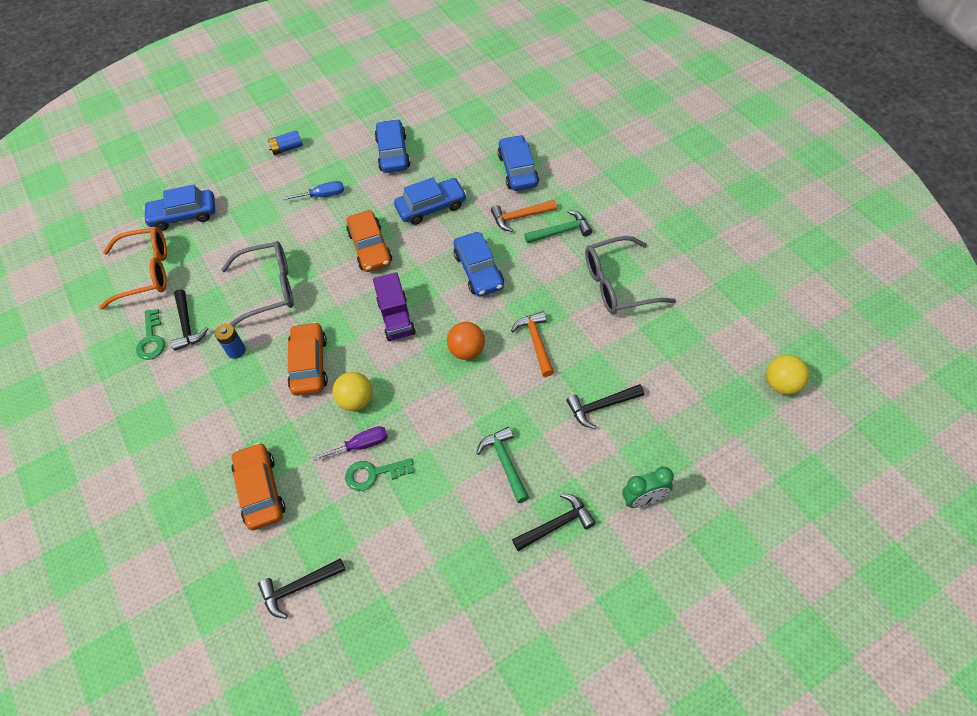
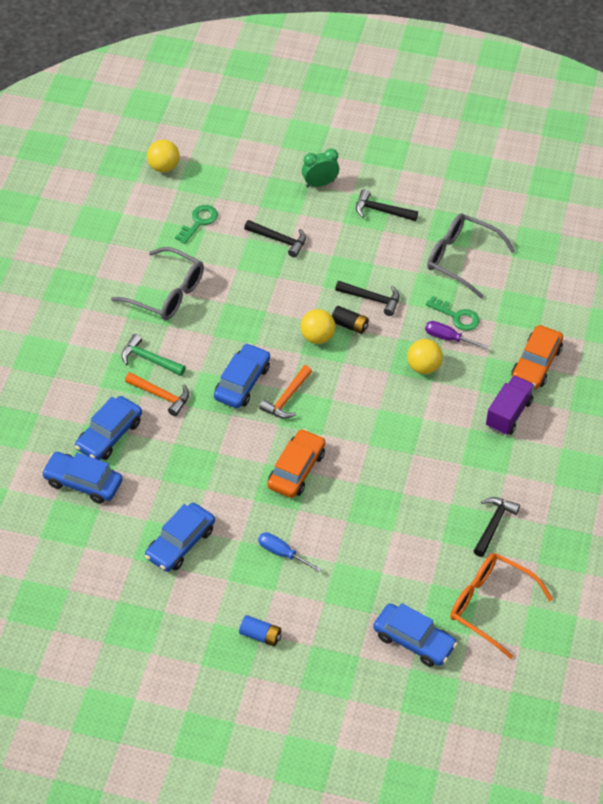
camera: 140 degrees left, 5 degrees down
(151, 339) = (530, 536): green key -> green key (199, 222)
(236, 351) = (473, 472): blue battery -> none
(269, 288) = (405, 502): grey glasses -> grey glasses (461, 259)
(299, 587) = (557, 295): black hammer -> black hammer (372, 299)
(309, 364) = (431, 417): orange car -> none
(396, 318) = (338, 398): purple truck -> purple truck (508, 414)
(431, 207) = (212, 463): blue car -> blue car (83, 482)
(454, 383) = (349, 325): none -> black battery
(467, 350) = (317, 337): orange ball -> yellow ball
(505, 463) = (372, 259): green hammer -> none
(536, 342) = (267, 305): orange hammer -> orange hammer (287, 398)
(644, 499) = (320, 183): green clock -> green clock turned 45 degrees counterclockwise

